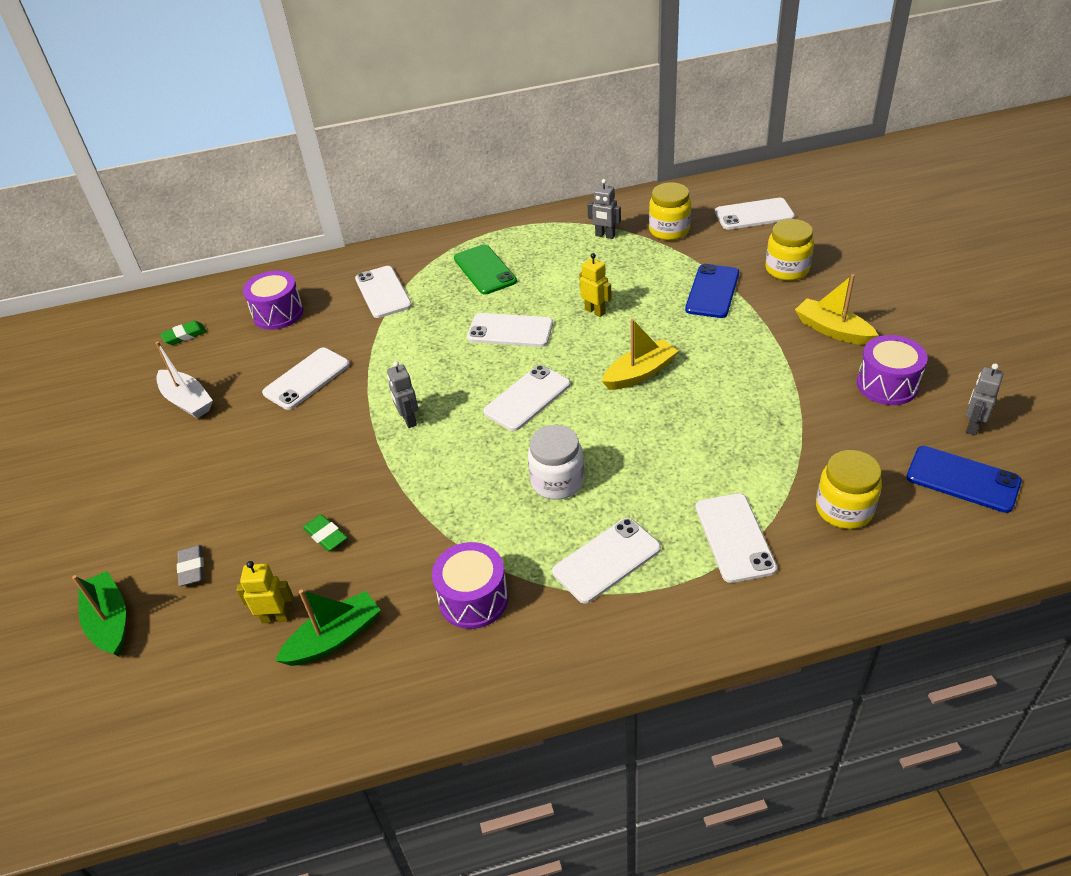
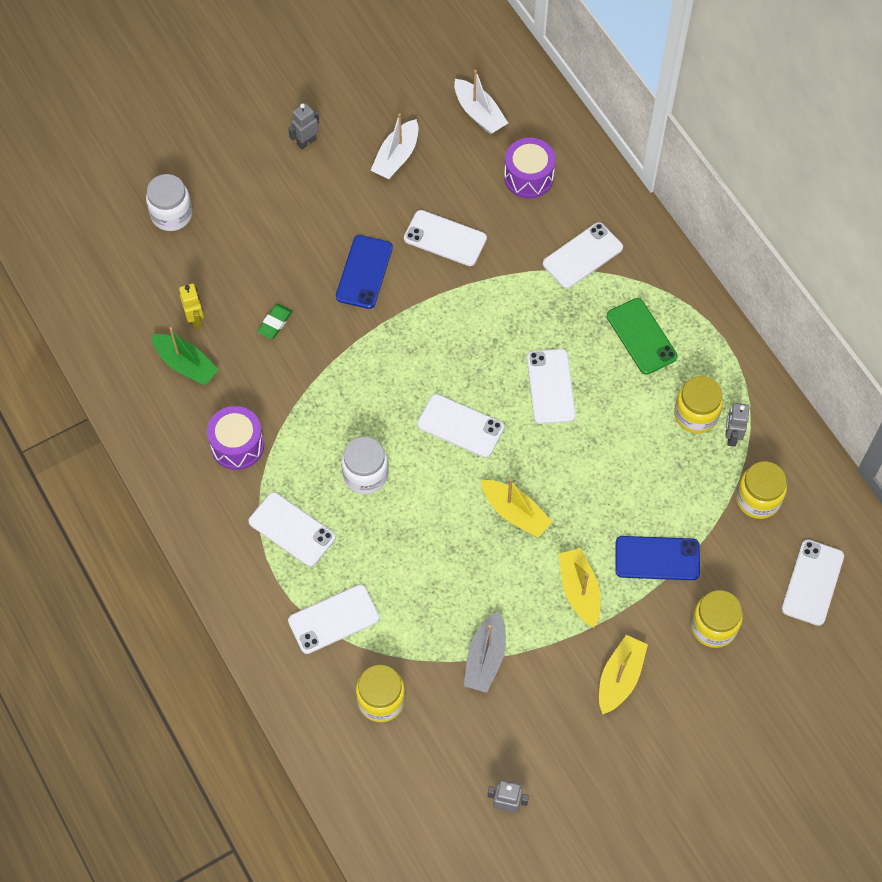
camera: 70 degrees right, 20 degrees up
(109, 621) = (171, 214): green boat -> white jar
(184, 335) = (479, 113): green eraser -> white boat
(192, 568) = (226, 245): grey eraser -> none
(408, 420) = (412, 339): grey robot -> grey robot (306, 142)
(485, 270) = (641, 336): green phone -> green phone turned 75 degrees counterclockwise
(576, 251) = (696, 414): none -> yellow jar
(595, 311) = (598, 455): yellow robot -> none
(735, 343) = (579, 590): none -> yellow boat
(754, 214) = (812, 582): white phone -> white phone turned 45 degrees clockwise
(801, 418) = (485, 658): none -> grey boat
(887, 384) = (548, 731): purple drum -> none
(962, 479) = (436, 795): blue phone -> blue phone (364, 272)

